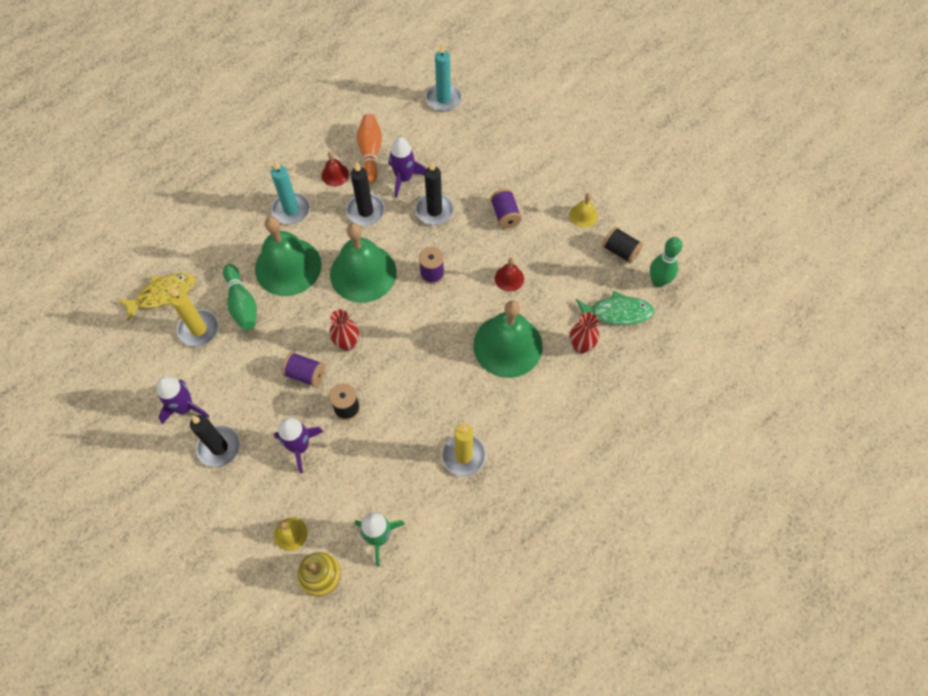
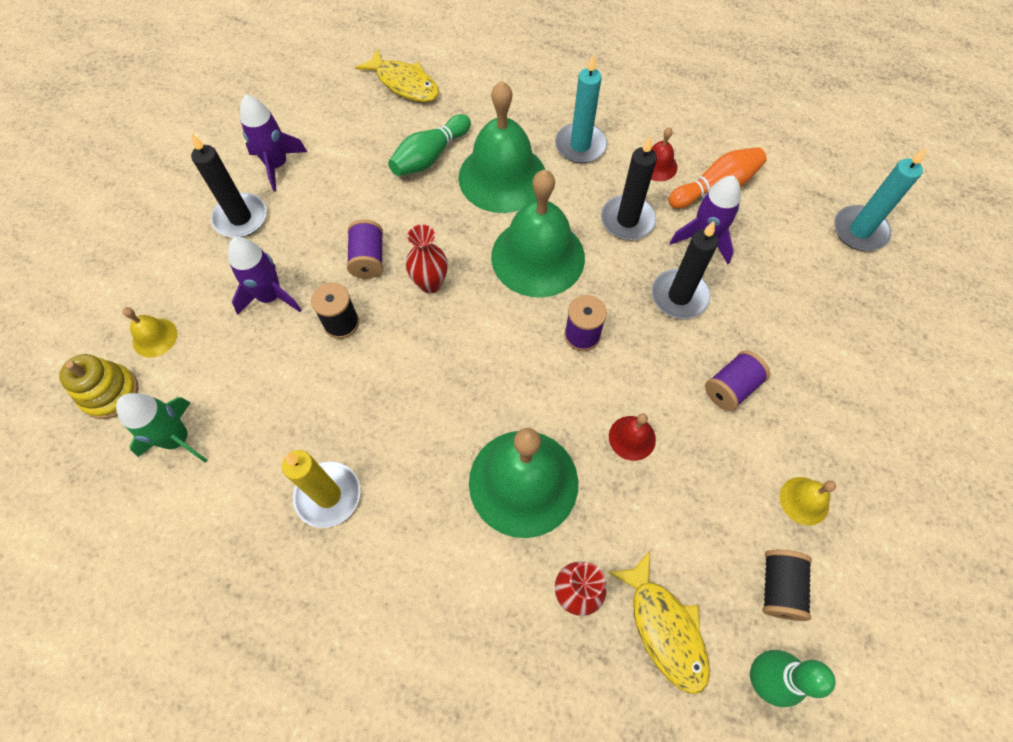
camera: 65 degrees right, 0 degrees up
(198, 329) = (378, 133): yellow candle -> none
(617, 313) = (664, 628): green fish -> yellow fish

